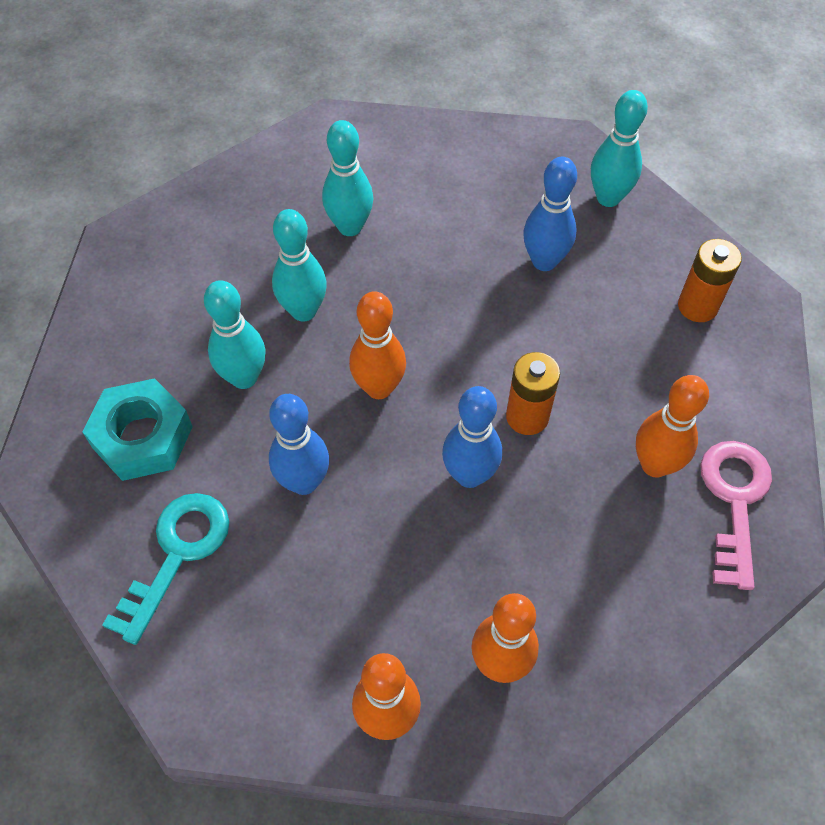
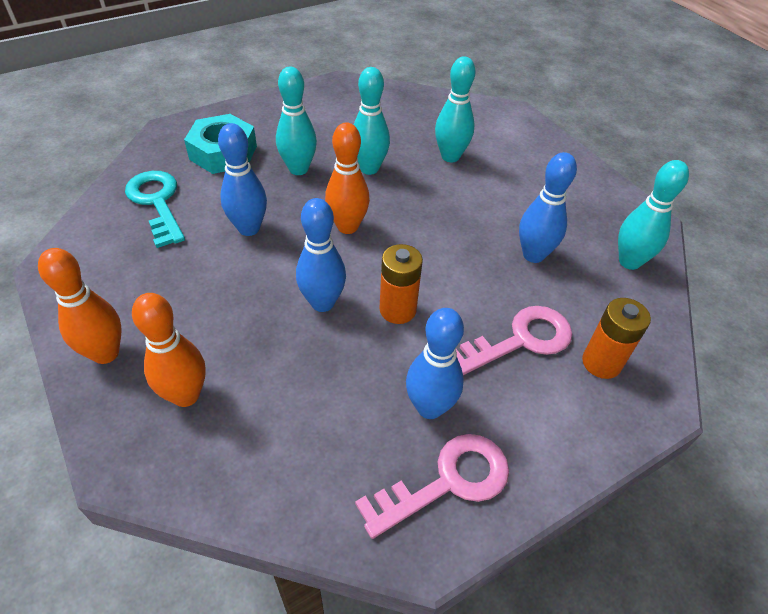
camera: 50 degrees right, 10 degrees down
(177, 555) = (157, 203): turquoise key -> turquoise key turned 105 degrees counterclockwise
(633, 346) = (519, 340): none -> pink key
(655, 465) = (429, 407): orange bowling pin -> blue bowling pin

